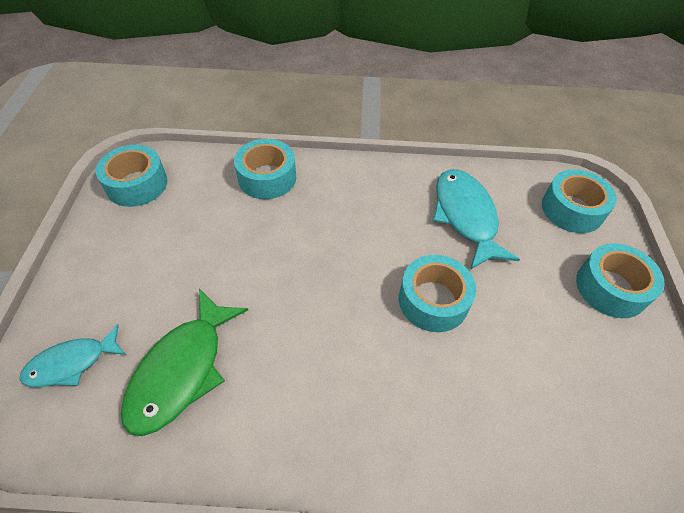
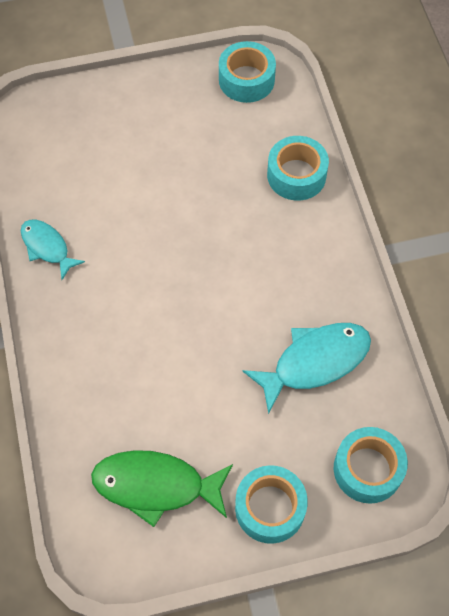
camera: 75 degrees right, 10 degrees up
(72, 363) = (70, 121): turquoise fish -> turquoise fish (47, 247)
(182, 370) = (84, 188): green fish -> green fish (156, 485)
(433, 300) = (201, 348): turquoise tape -> none

